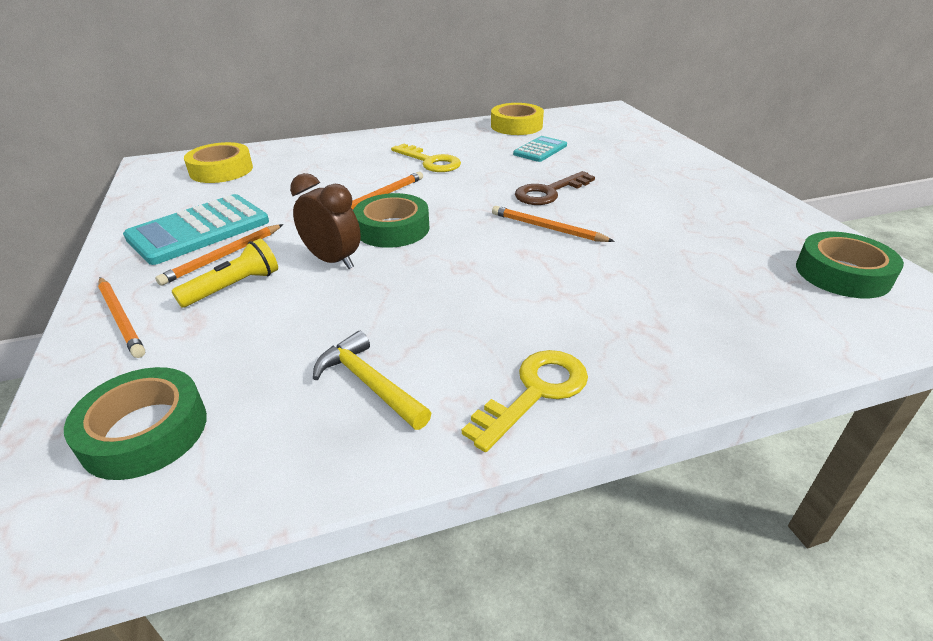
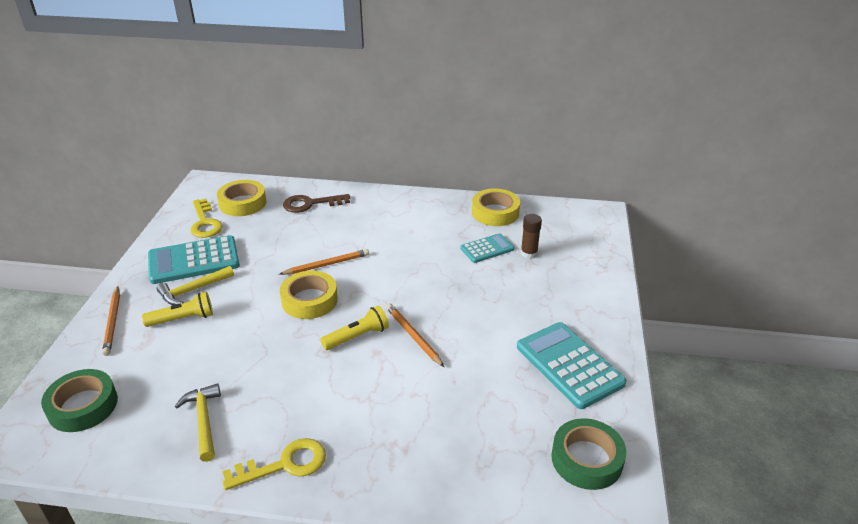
camera: 25 degrees right, 0 degrees up
(223, 256) = (193, 290): orange pencil -> yellow hammer
(333, 260) = (252, 317): brown clock -> none
(392, 229) = (309, 300): green tape -> yellow tape
(430, 162) = (390, 237): yellow key -> yellow key (205, 223)
(485, 244) = (357, 337): none -> yellow flashlight
(549, 192) = (449, 299): brown key -> brown key (310, 204)
(583, 145) = (529, 253): none -> brown glue stick
(725, 210) = (569, 365): none -> turquoise calculator

